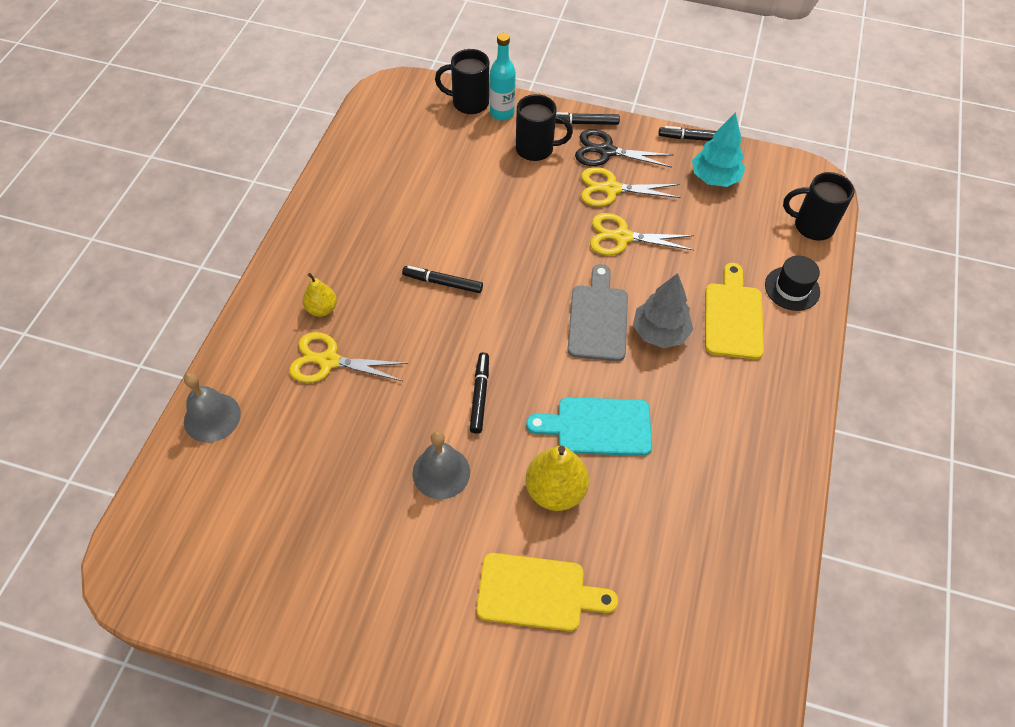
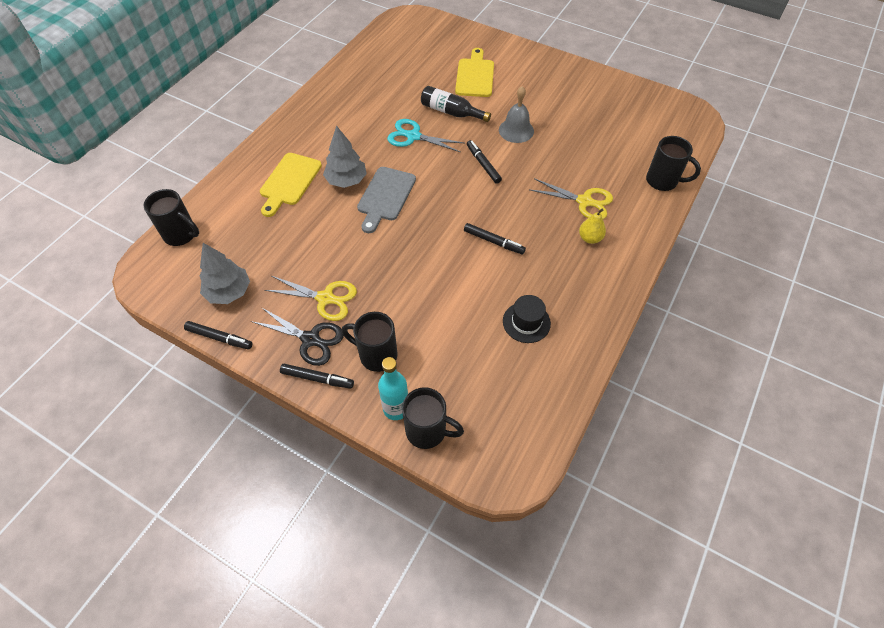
camera: 165 degrees left, 0 degrees up
(212, 417) = (663, 181): grey bell -> black mug
(480, 395) = (483, 164): black marker -> black marker turned 135 degrees clockwise
(537, 592) = (475, 76): yellow cutting board -> yellow cutting board turned 75 degrees clockwise
(555, 491) = (451, 112): yellow pear -> black bottle
(598, 427) = (413, 136): turquoise cutting board -> turquoise scissors
(622, 237) = (338, 253): yellow scissors -> none
(714, 178) = (229, 292): turquoise tree -> grey tree
(792, 288) = (234, 192): black hat -> black hat (526, 322)

